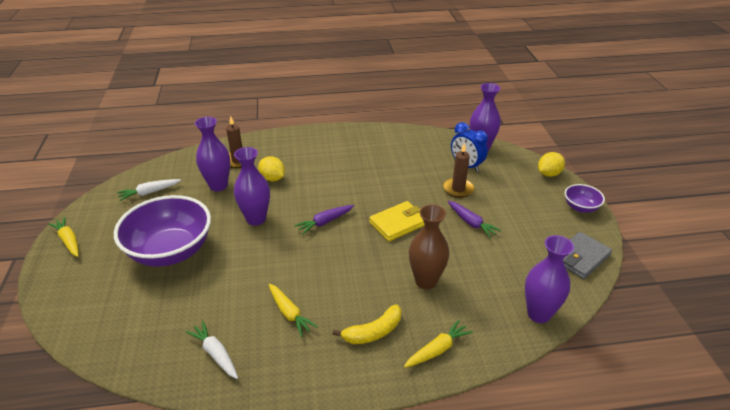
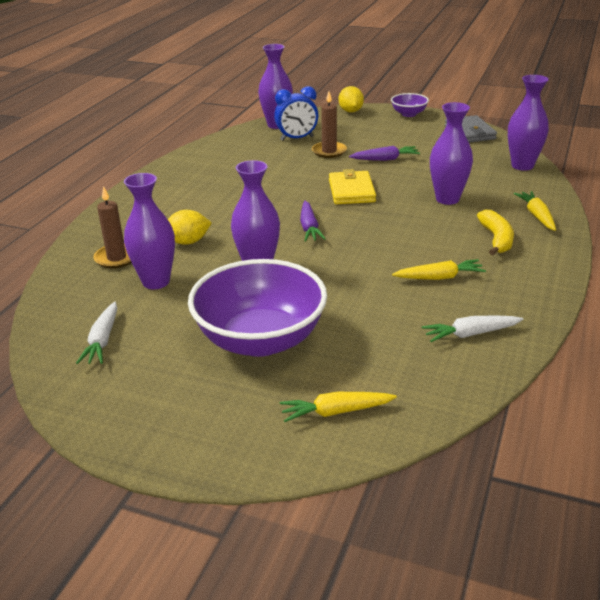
camera: 60 degrees left, 5 degrees down
(68, 241) = (141, 433): yellow carrot -> yellow carrot (336, 412)
(426, 281) = (447, 199): brown vase -> purple vase

